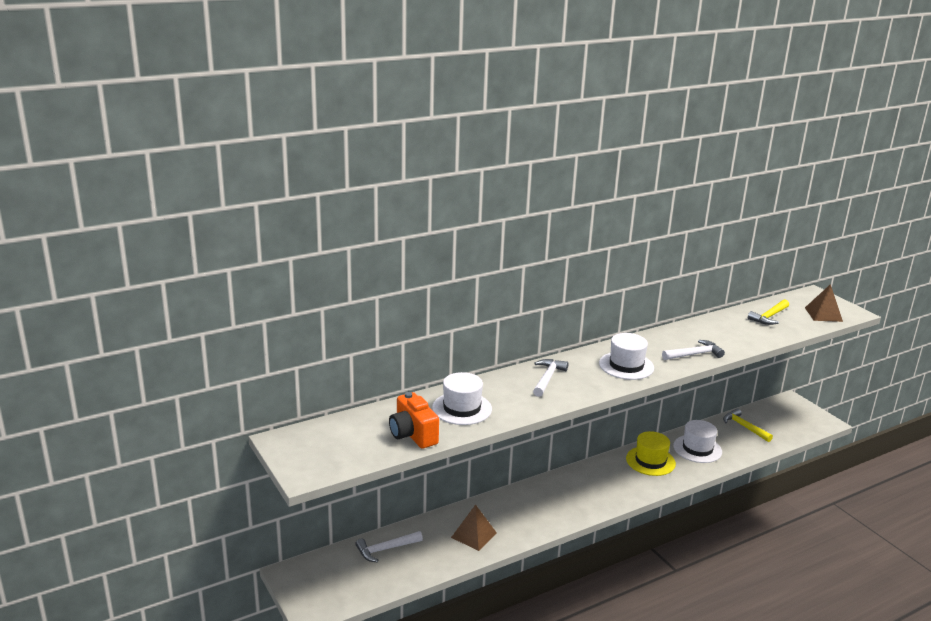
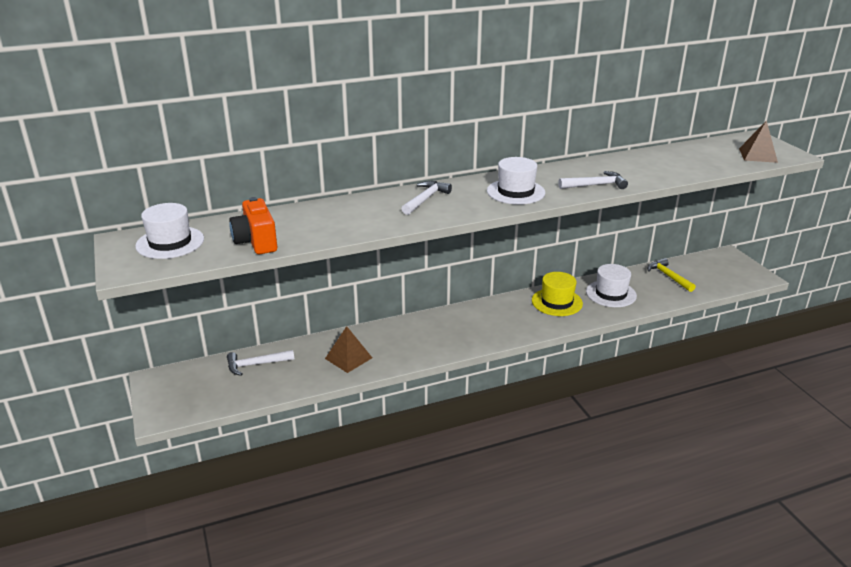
camera: 10 degrees right, 5 degrees up
(462, 408) = (320, 221): white hat -> white hat (170, 242)
(769, 317) = (695, 155): yellow hammer -> none

